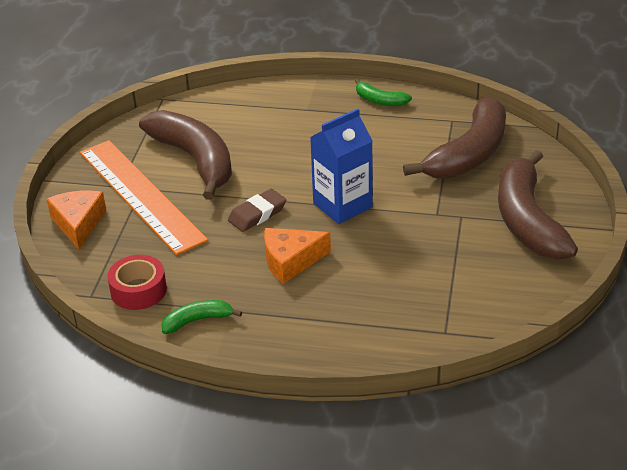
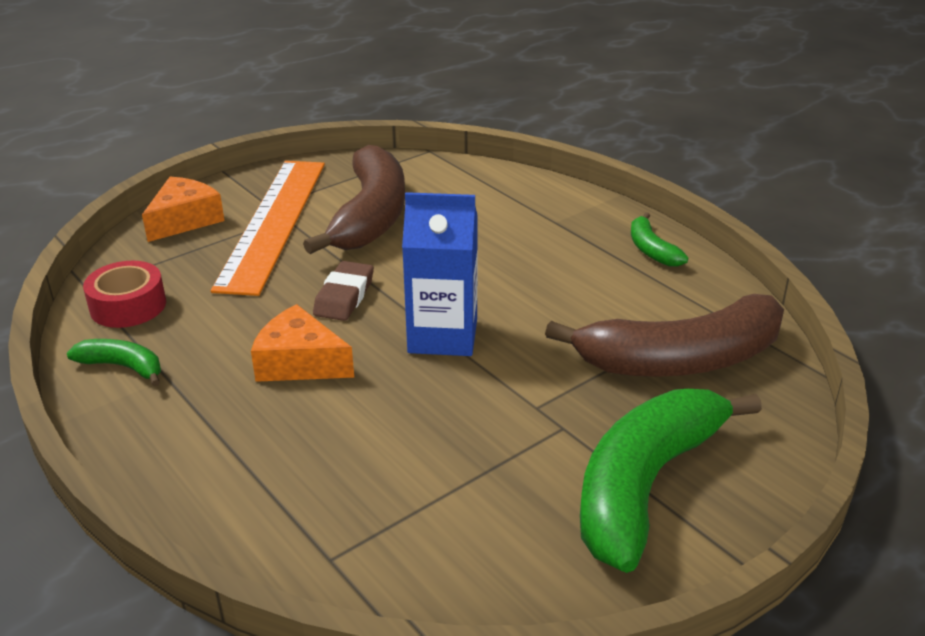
camera: 40 degrees right, 5 degrees down
(257, 214) = (344, 296): brown eraser -> brown eraser turned 75 degrees counterclockwise
(527, 220) = (645, 485): brown banana -> green banana

